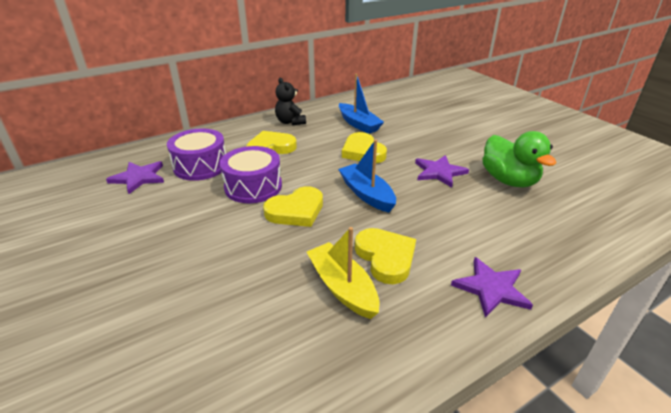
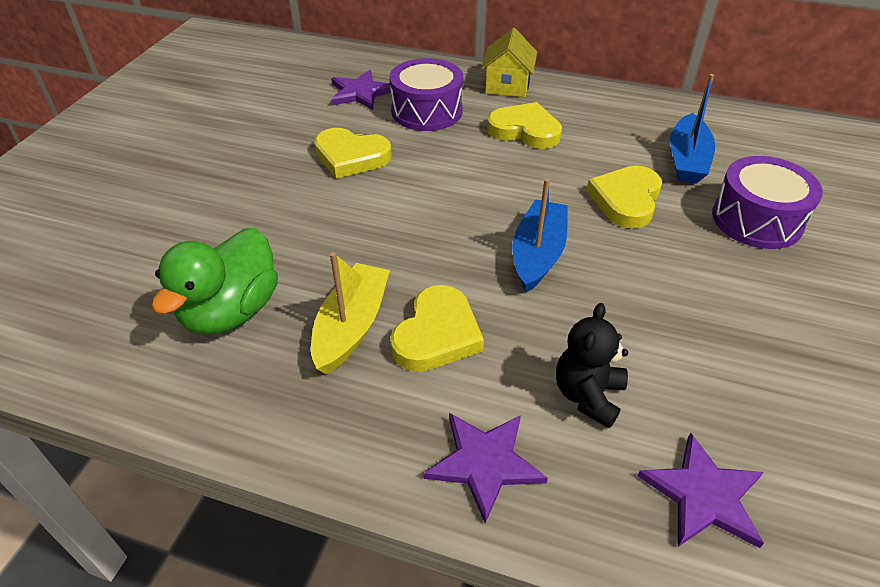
camera: 50 degrees right, 10 degrees up
(226, 133) = (507, 85): none -> yellow house
(253, 186) = (438, 165): purple drum -> purple drum (757, 220)
(290, 122) = (601, 109): black teddy bear -> black teddy bear (588, 395)
(296, 211) = (436, 219): yellow heart -> yellow heart (351, 157)
(439, 172) = (683, 293): purple star -> purple star (703, 495)
(508, 180) = (773, 378): green duck -> green duck (231, 311)

